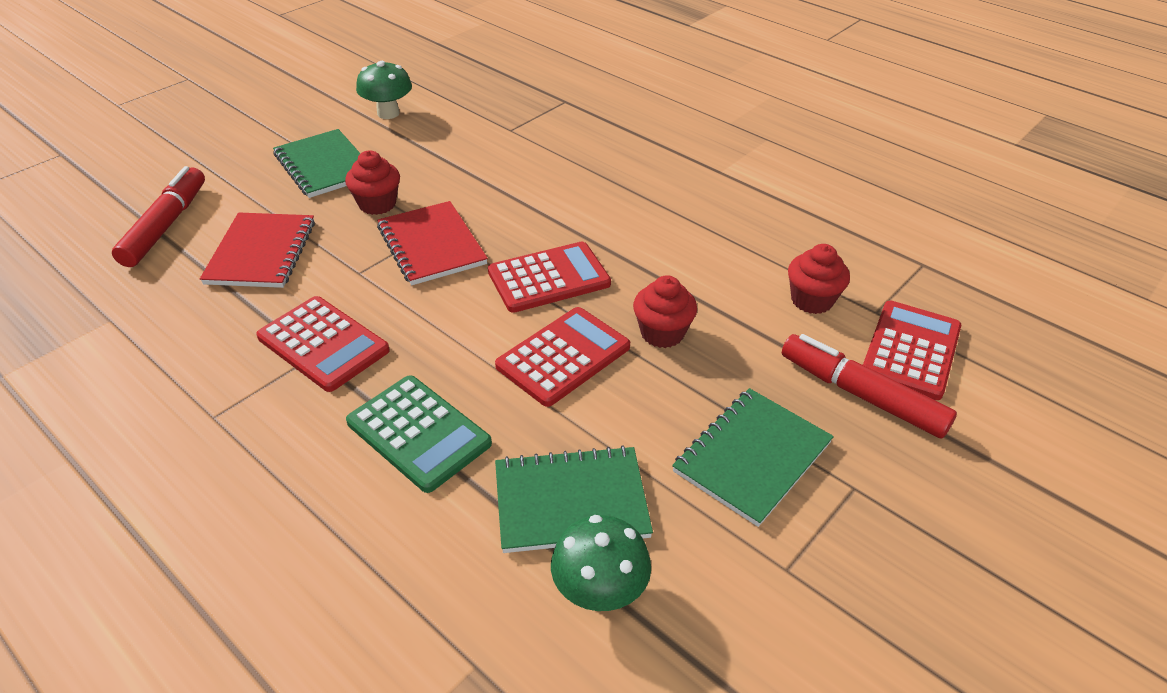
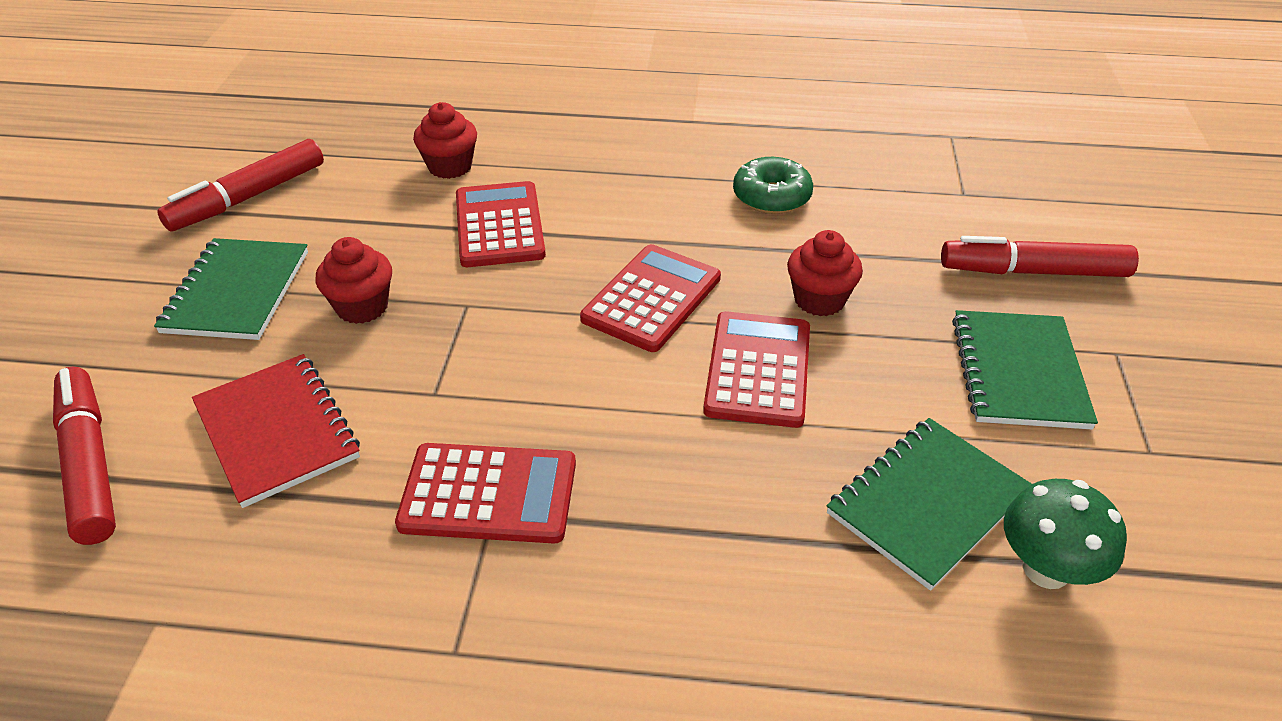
camera: 35 degrees left, 0 degrees up
(324, 166) = (236, 292): green notebook -> green notebook turned 75 degrees clockwise
(388, 113) = (248, 197): green mushroom -> red marker
(418, 433) = (710, 527): green calculator -> none
(431, 245) = (484, 323): red notebook -> none
(714, 248) = (771, 197): none -> green donut
(812, 300) = (905, 207): red cupcake -> red cupcake (450, 166)
(911, 350) = (1024, 214): red calculator -> red calculator (499, 225)

